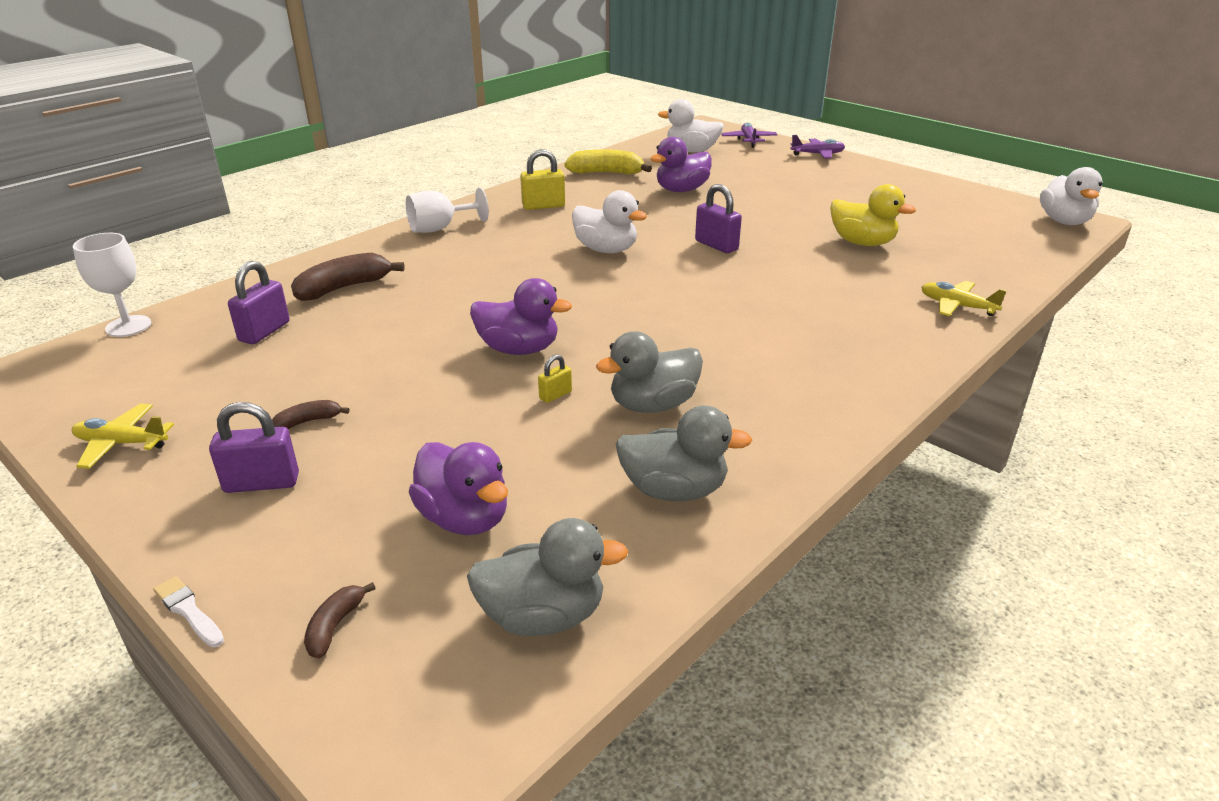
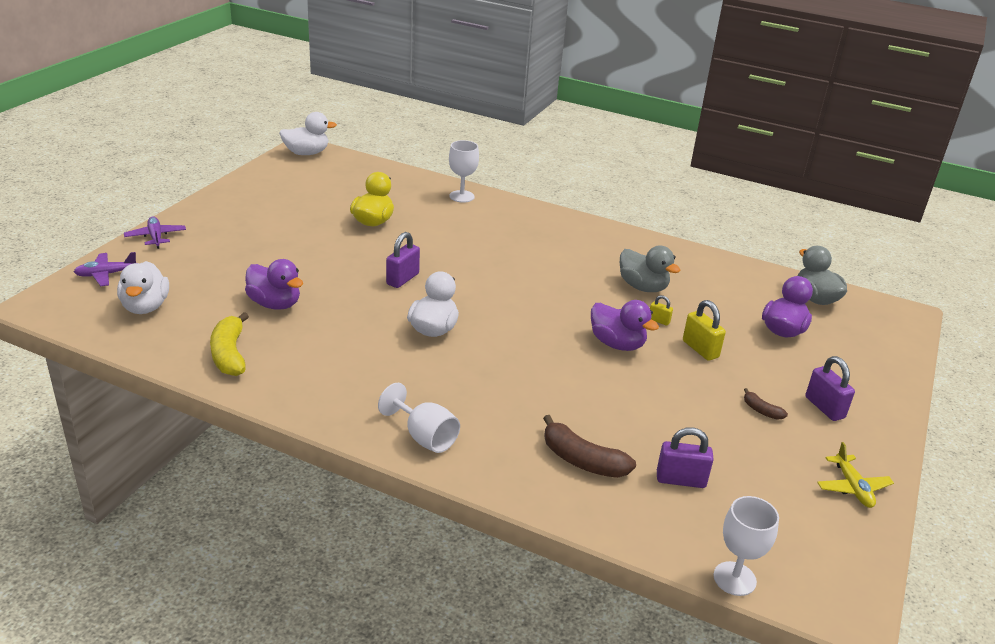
camera: 110 degrees left, 0 degrees up
(188, 611) = (913, 395): white brush -> none
(335, 626) = (875, 350): brown banana -> none
(519, 349) = (617, 344): purple duck -> purple duck turned 135 degrees clockwise
(543, 206) = (341, 380): yellow padlock -> yellow padlock (700, 349)
(674, 490) = (709, 275): grey duck -> none
(957, 306) = (461, 196): yellow plane -> white goblet

